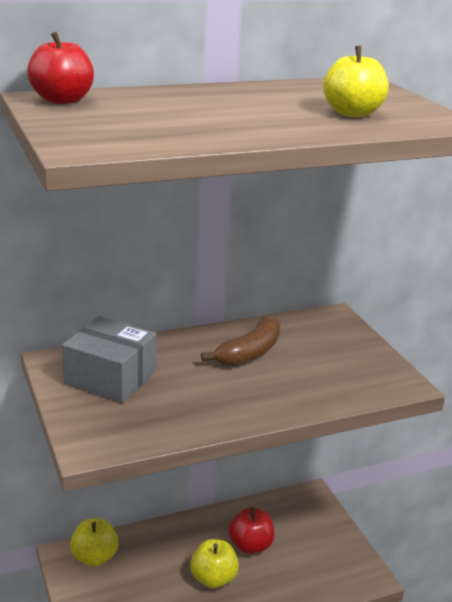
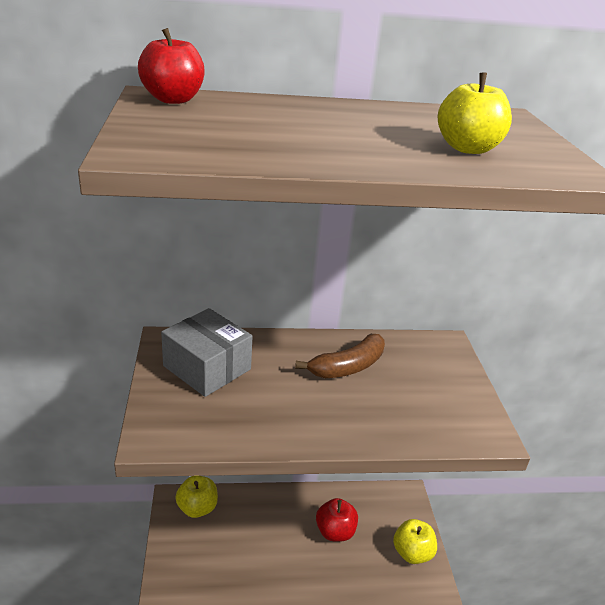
camera: 15 degrees right, 5 degrees up
(213, 578) = (291, 556): yellow apple -> yellow apple (412, 553)

